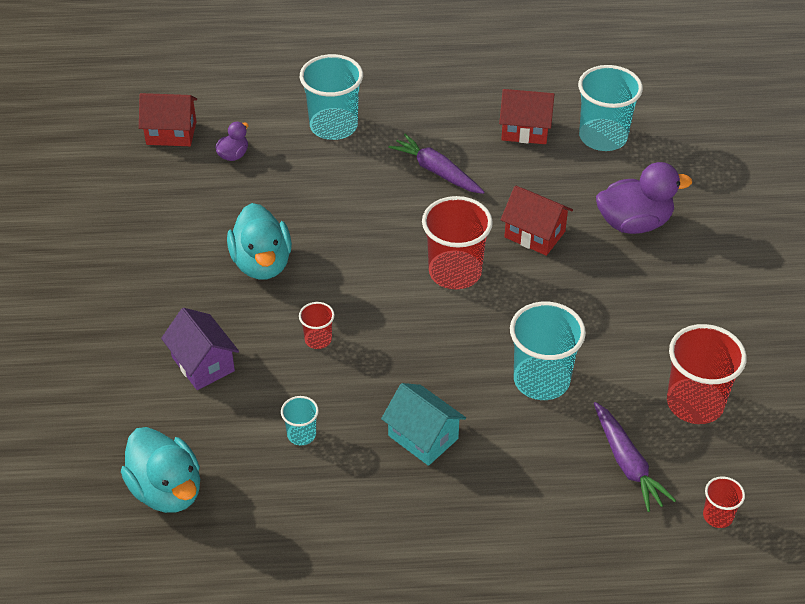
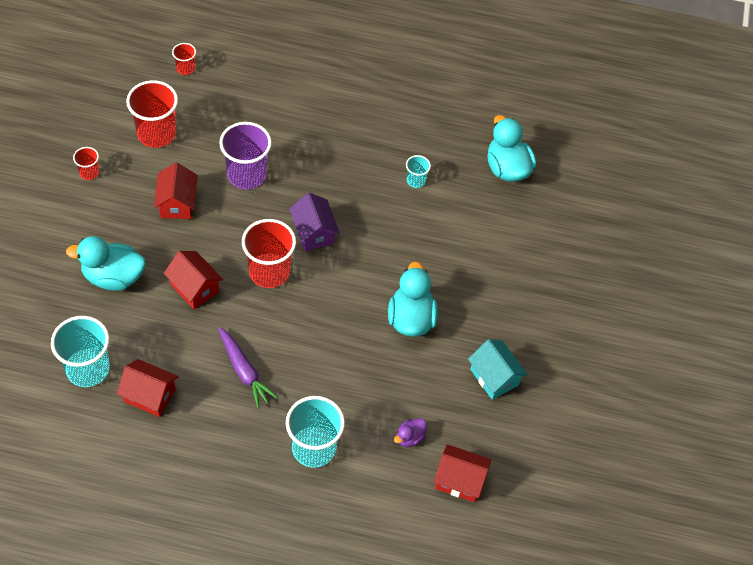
camera: 170 degrees left, 10 degrees up
(203, 364) = (470, 247): purple house -> purple house (313, 232)
(318, 339) = (386, 244): red cup -> red cup (89, 173)
(423, 437) = (339, 158): turquoise house -> turquoise house (494, 377)
(541, 380) = (246, 175): turquoise cup -> purple cup
(611, 320) = (177, 203): none -> red house
(627, 463) = (220, 110): purple carrot -> none
(634, 223) = (113, 277): purple duck -> turquoise duck

